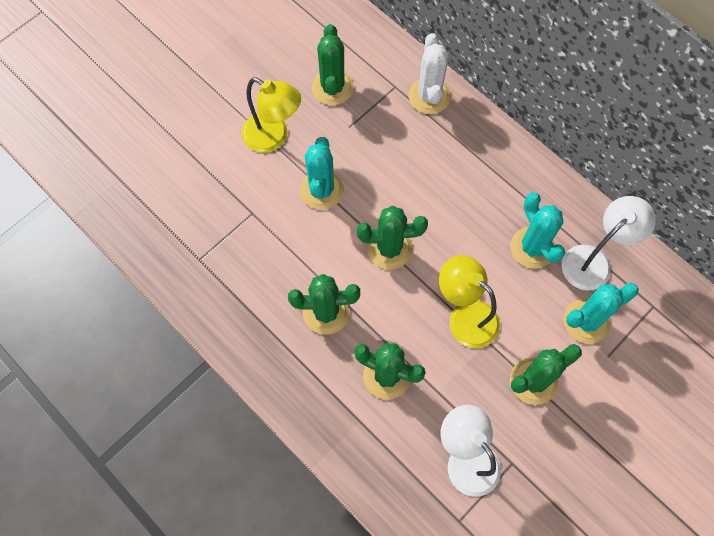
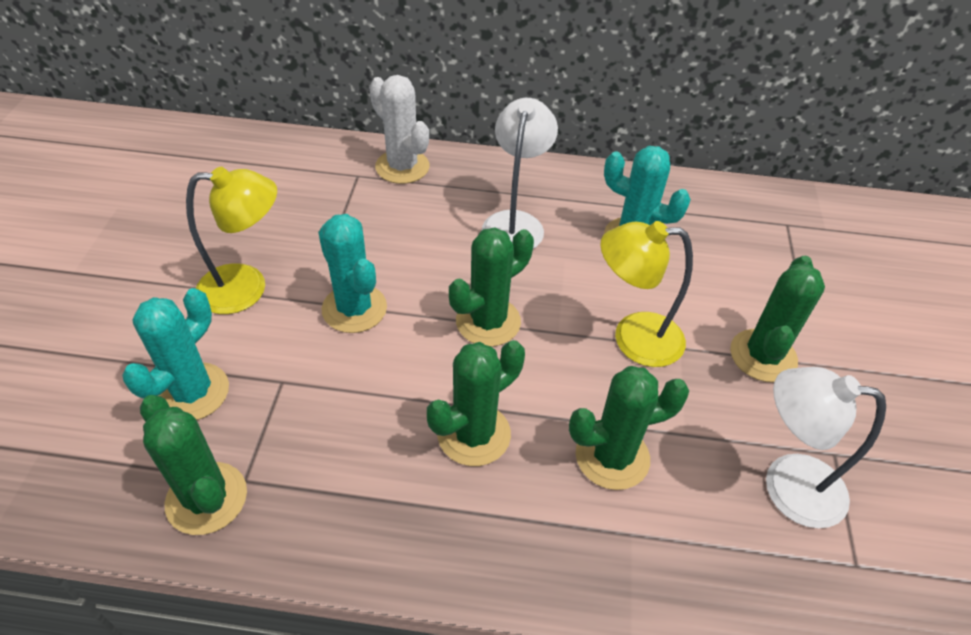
camera: 40 degrees left, 20 degrees down
(332, 87) = (284, 208): green cactus -> green cactus (206, 498)
(586, 321) = (748, 270): turquoise cactus -> turquoise cactus (192, 392)
(593, 261) = (697, 218): white lamp -> white lamp (515, 222)

